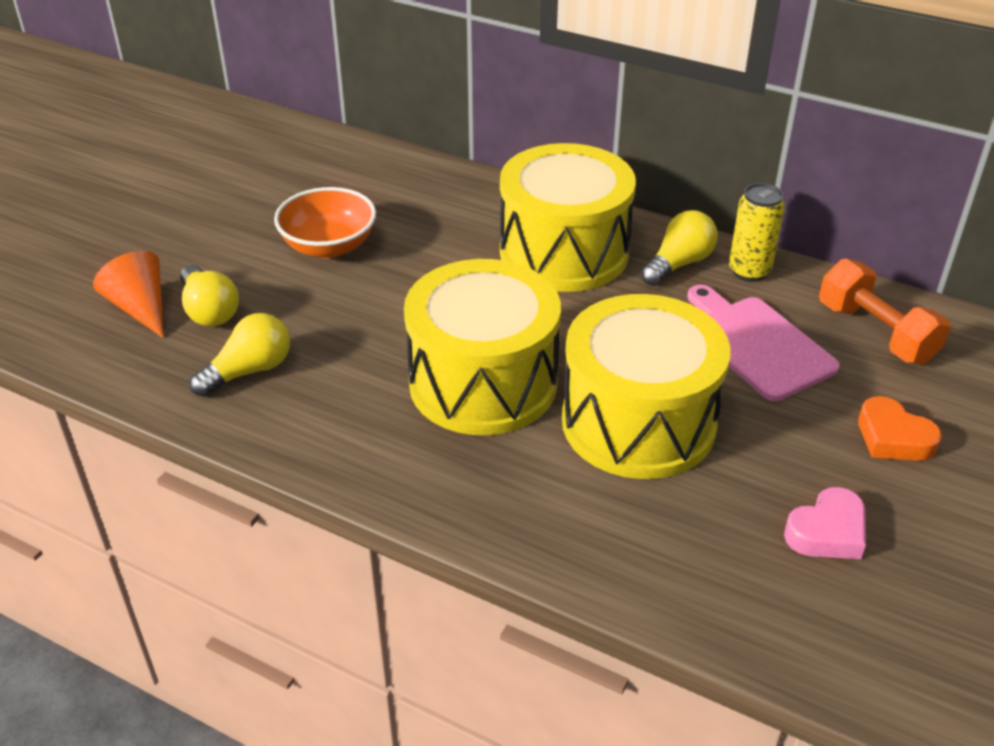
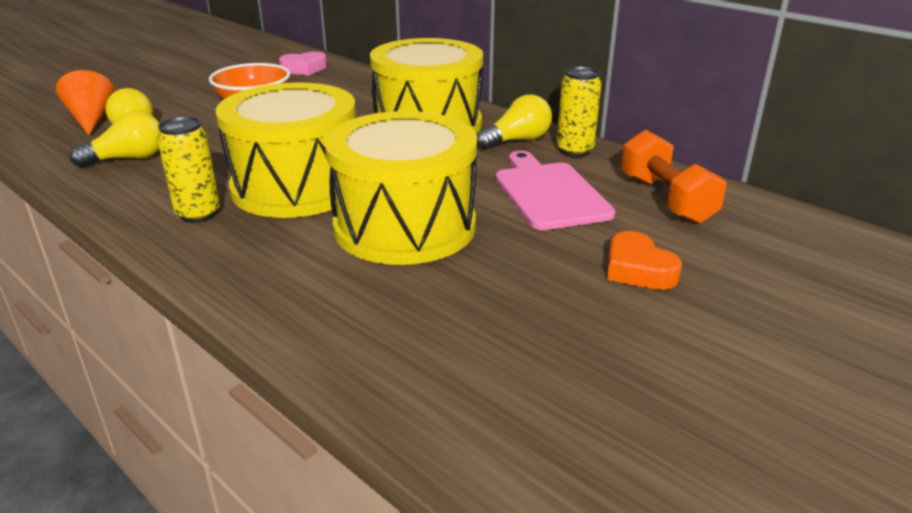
camera: 15 degrees right, 10 degrees down
(404, 445) = (198, 214): none -> yellow can
(827, 532) = (524, 326): pink heart -> pink heart (304, 69)

